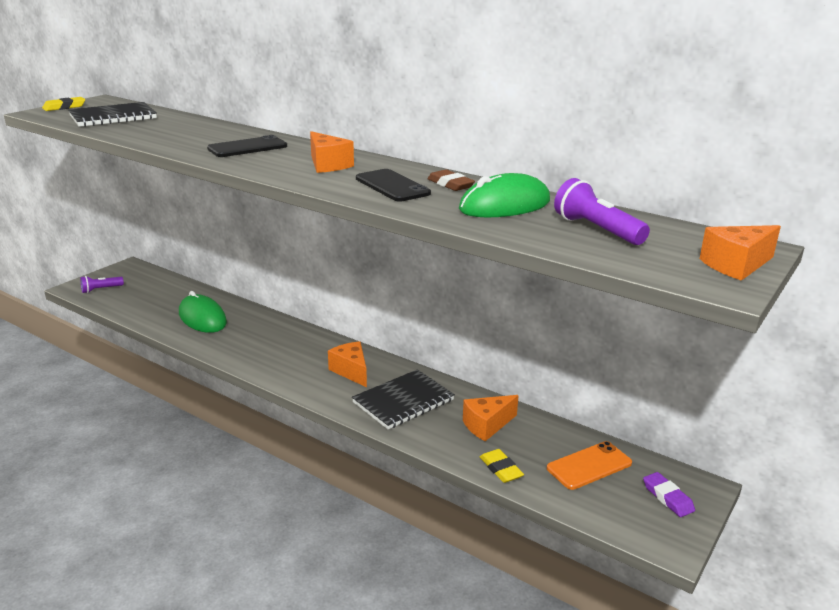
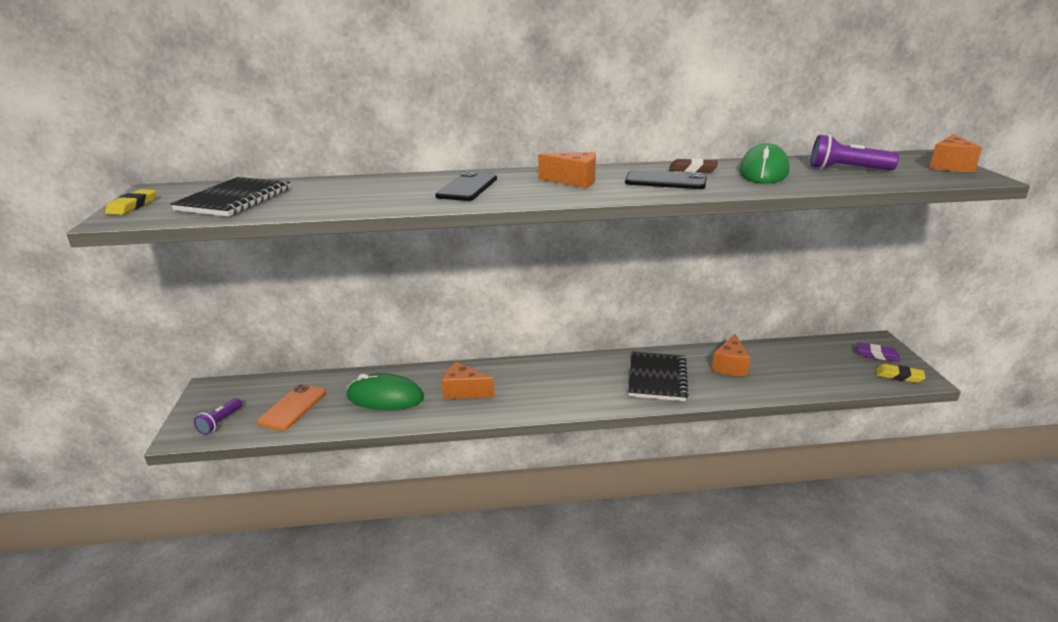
camera: 40 degrees left, 0 degrees up
(351, 371) = (585, 377): orange cheese -> orange cheese (463, 391)
(501, 469) = (785, 387): yellow eraser -> yellow eraser (899, 376)
(589, 466) = (818, 359): orange phone -> orange phone (293, 407)

